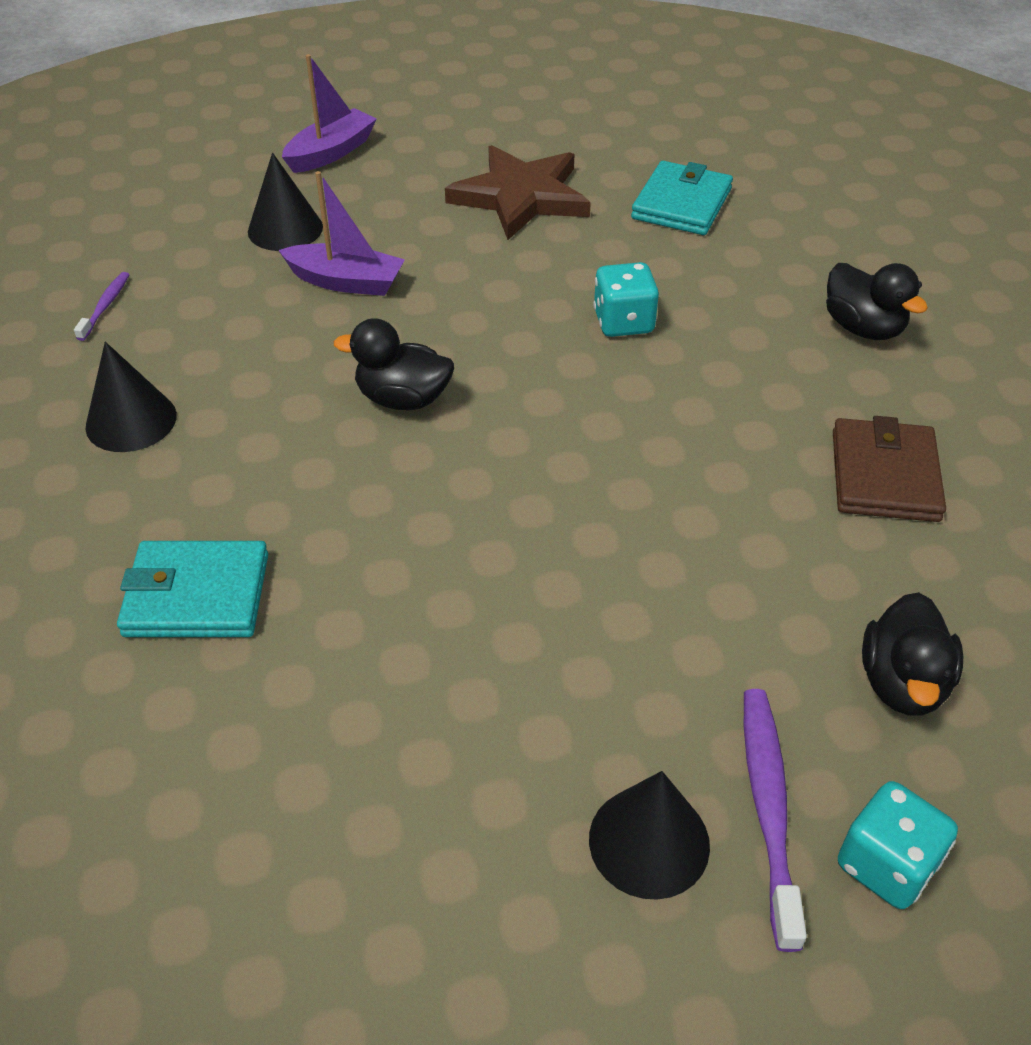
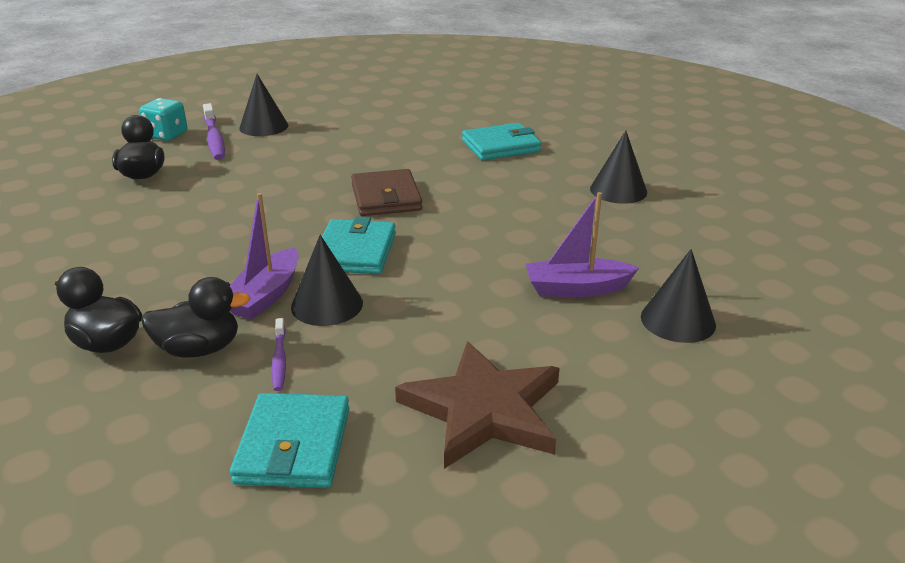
camera: 160 degrees right, 15 degrees down
(105, 306) = (727, 238): purple toothbrush -> purple toothbrush (279, 360)
(331, 152) = (741, 419): purple boat -> purple boat (265, 295)
(403, 399) = (465, 228): black duck -> black duck (199, 349)
(567, 392) = (355, 251): none -> turquoise wallet
(623, 322) = (327, 305): turquoise dice -> black cone
(884, 475) = (123, 248): brown wallet -> brown wallet (386, 197)

